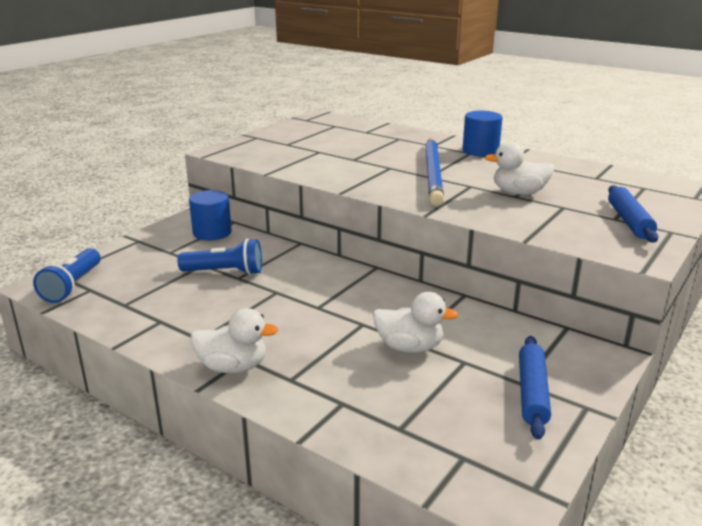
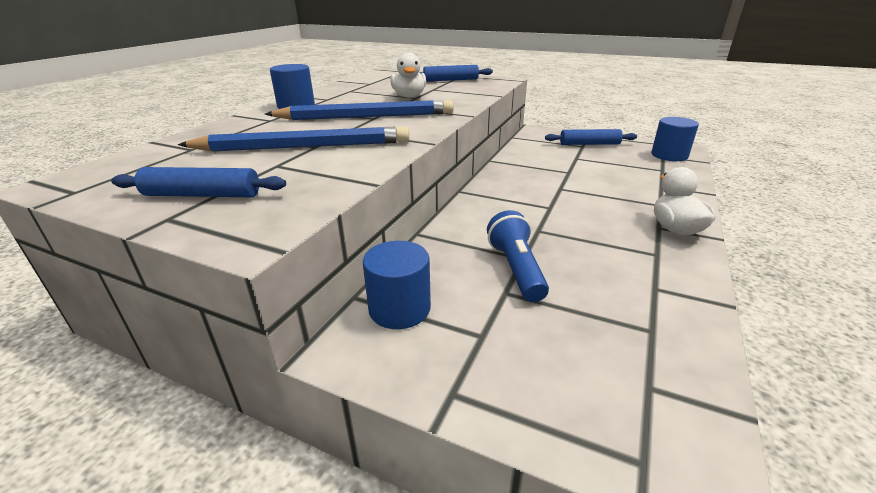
camera: 100 degrees left, 5 degrees up
(72, 286) = (659, 417): blue flashlight -> none
(281, 140) = (202, 195): none -> blue rolling pin
(353, 156) = (302, 147): none -> blue pencil
(409, 347) = (576, 172): white duck -> none
(466, 466) = (669, 155): none -> blue cylinder

